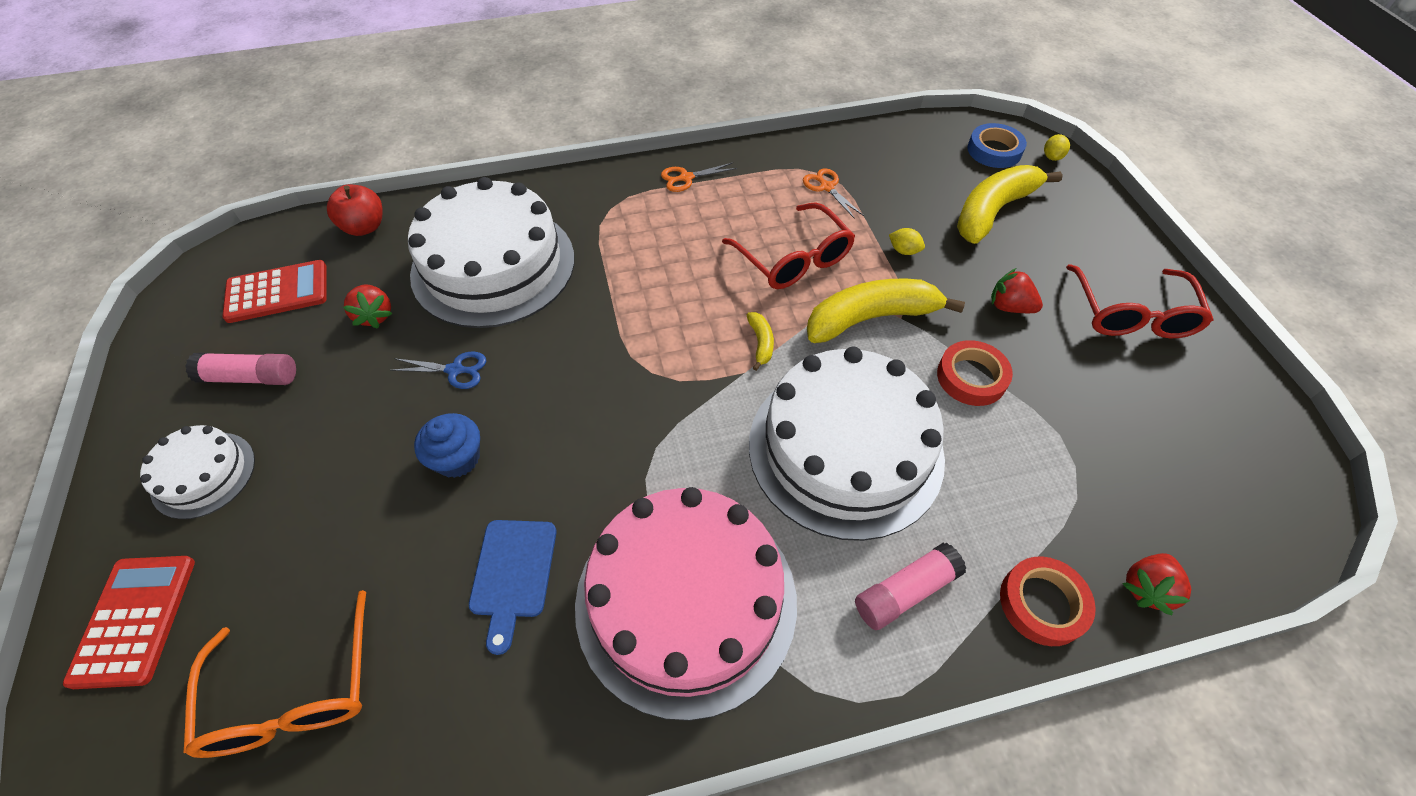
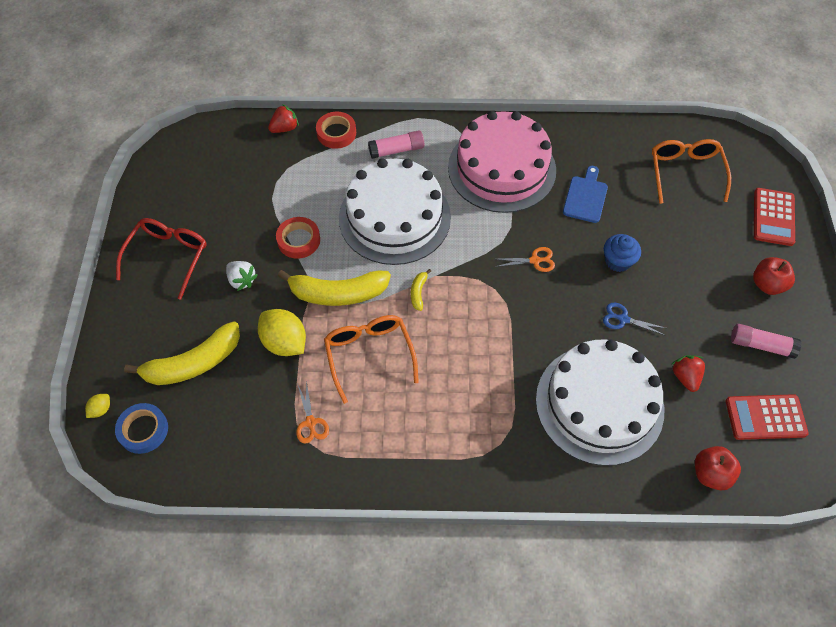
camera: 165 degrees left, 5 degrees up
(203, 474) = (767, 284): white cake -> red apple
(686, 178) = (427, 465): orange scissors -> orange scissors (535, 260)
(793, 259) = (369, 354): red glasses -> orange glasses
(904, 251) = (285, 342): yellow lemon -> yellow lemon, size x2.16
(1009, 307) = (242, 280): red strawberry -> white strawberry

